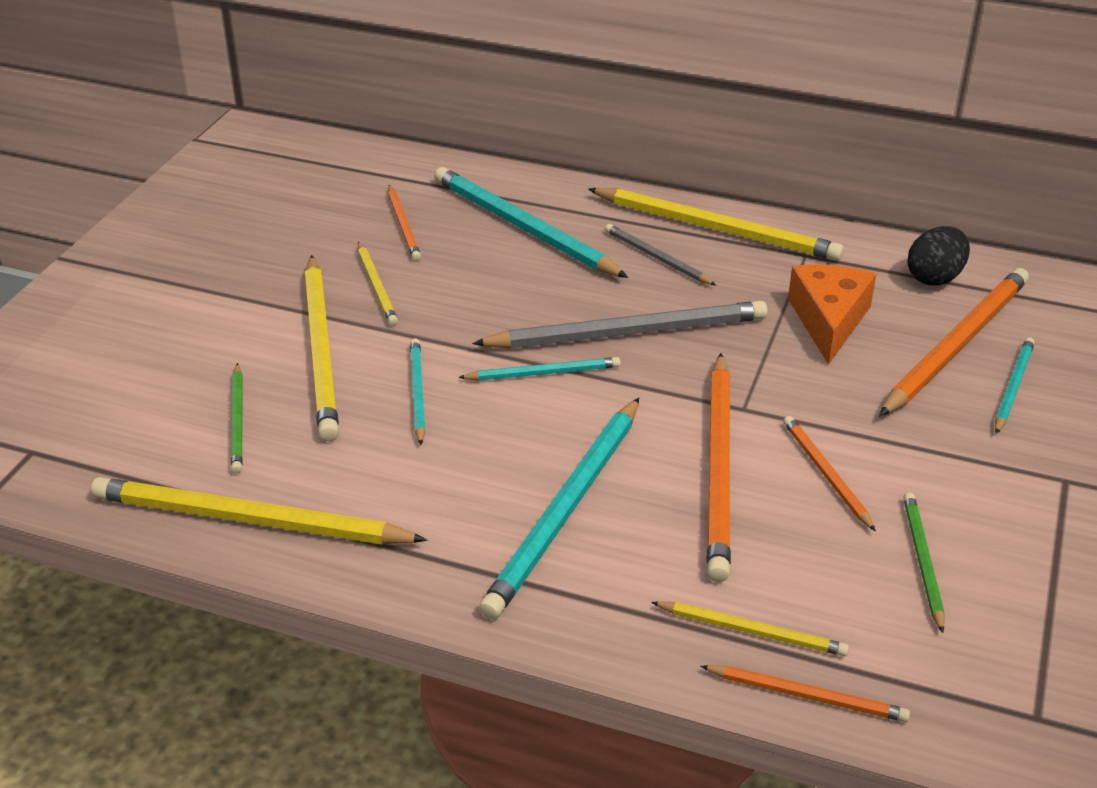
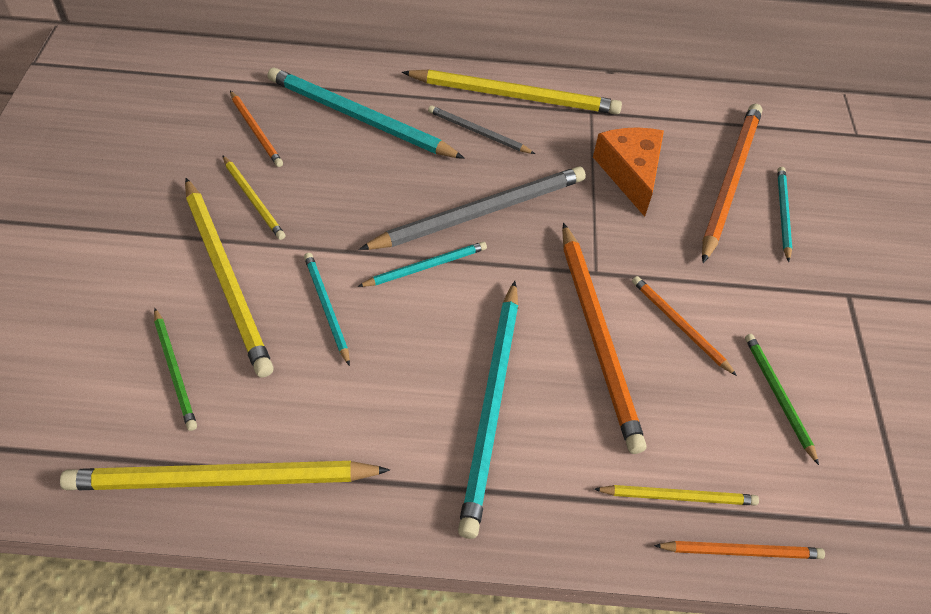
camera: 20 degrees left, 15 degrees up
(934, 278) = (692, 119): black egg -> none

